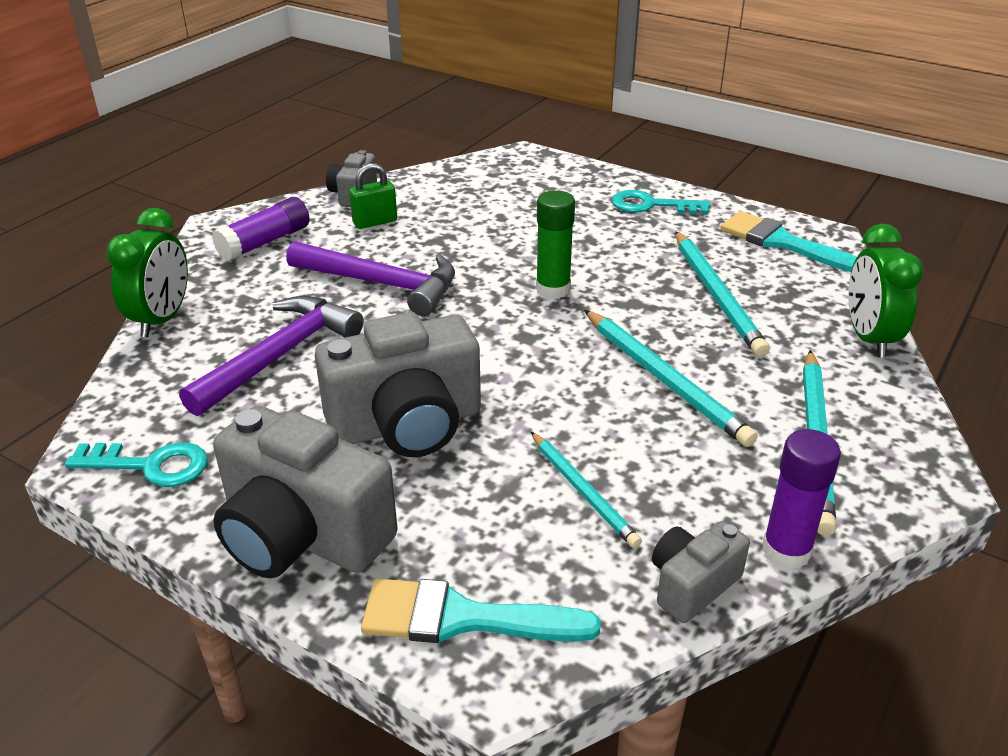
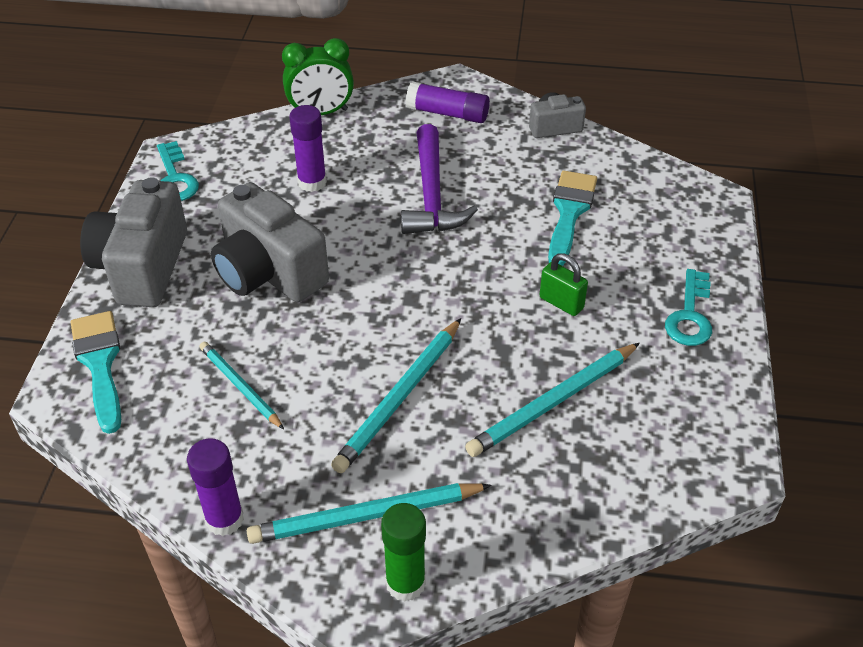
camera: 65 degrees right, 10 degrees up
(280, 355) = (312, 182): purple hammer -> purple glue stick
(375, 222) = (520, 155): green padlock -> green padlock (561, 303)
(553, 289) = (490, 292): green glue stick -> green glue stick (405, 583)
(583, 491) = (240, 386): turquoise pencil -> turquoise pencil turned 105 degrees clockwise
(651, 205) = (690, 315): turquoise key -> turquoise key turned 150 degrees counterclockwise
(692, 585) = (169, 471): grey camera -> none
(781, 242) = (692, 431): turquoise brush -> turquoise brush (569, 212)
(868, 338) = (552, 532): green clock -> none

